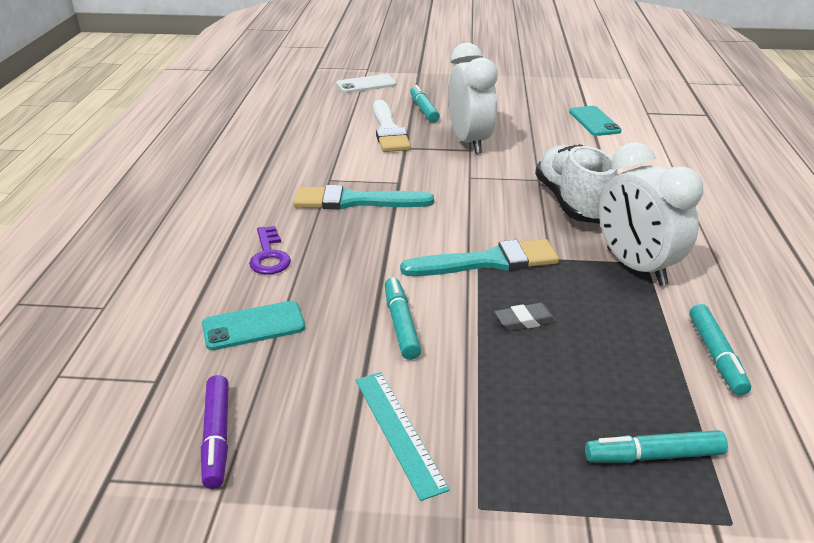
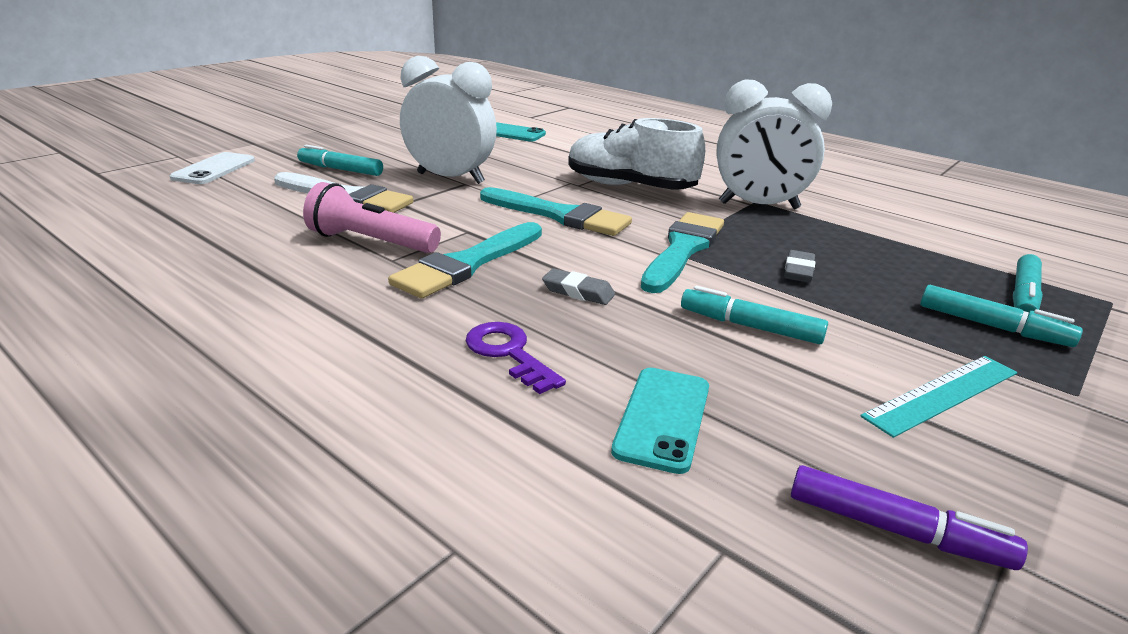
camera: 55 degrees left, 5 degrees down
(269, 255) = (509, 353): purple key -> purple key turned 150 degrees counterclockwise
(342, 164) = (371, 242): none -> pink flashlight
(367, 248) = (578, 292): none -> grey eraser
(399, 431) = (942, 394): turquoise ruler -> turquoise ruler turned 45 degrees counterclockwise
(471, 198) = (559, 215): none -> turquoise brush
(716, 356) = (904, 229): turquoise marker -> turquoise marker (992, 326)

